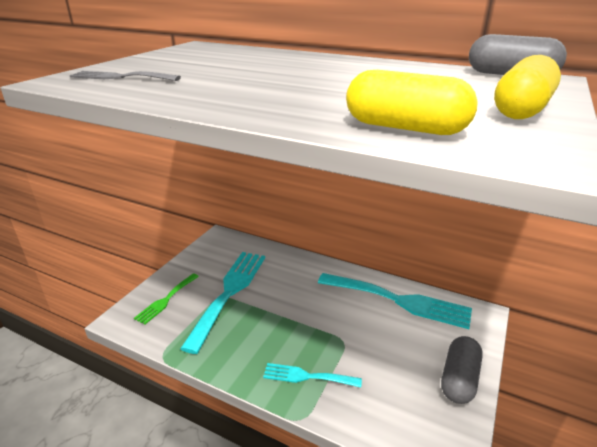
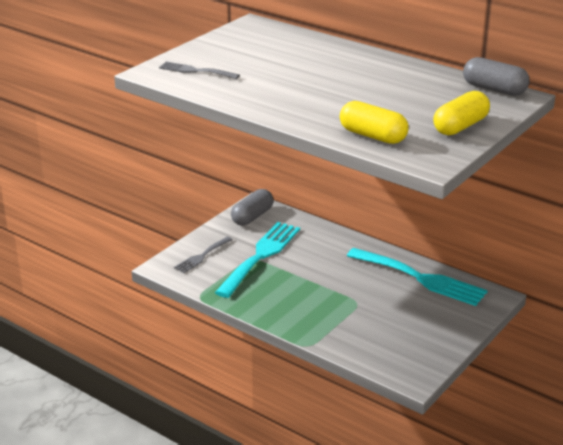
camera: 10 degrees right, 0 degrees up
(166, 300) = (202, 256): green fork -> grey fork
(307, 376) = (318, 322): turquoise fork -> none
(459, 379) = (446, 337): grey capsule -> grey capsule (252, 217)

